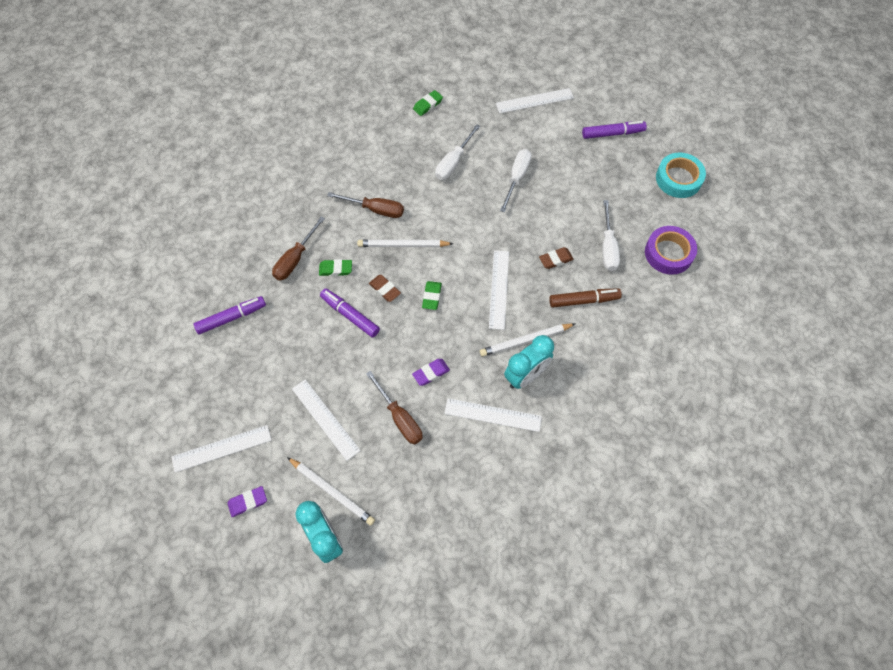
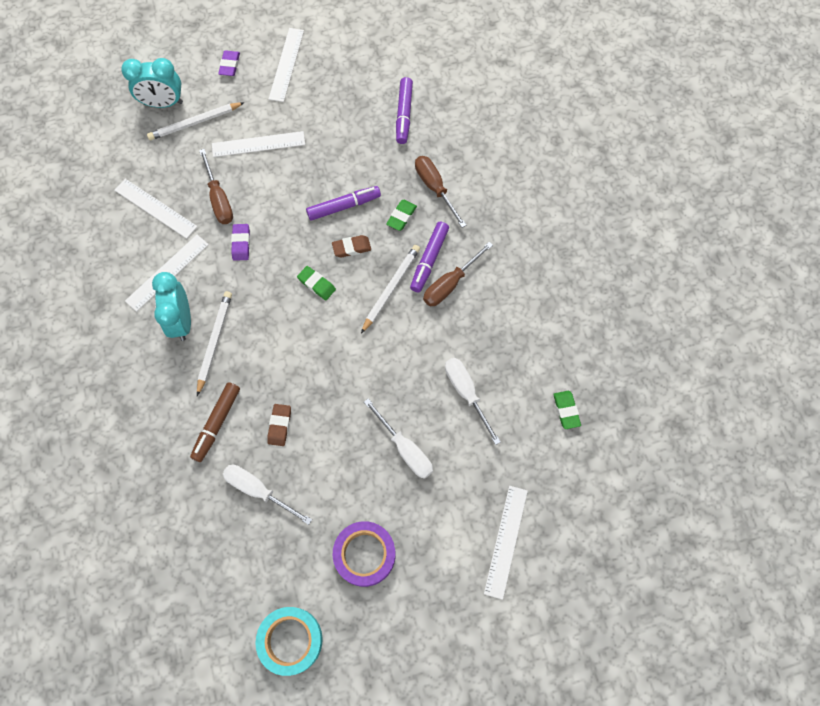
camera: 120 degrees right, 5 degrees up
(399, 417) = (219, 199): brown screwdriver -> brown screwdriver turned 105 degrees counterclockwise
(498, 289) = (284, 349): white ruler -> white ruler (155, 208)
(612, 133) = (402, 606): purple marker -> purple marker (429, 259)
(668, 253) = (208, 552): purple tape -> purple tape (364, 554)

